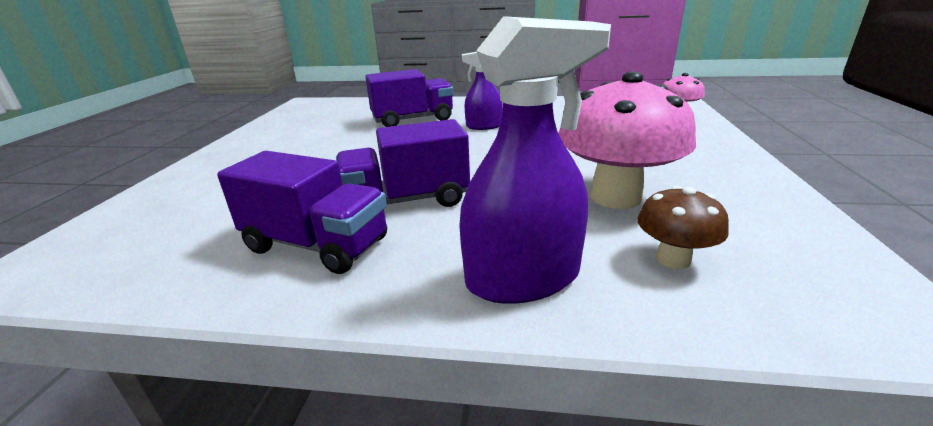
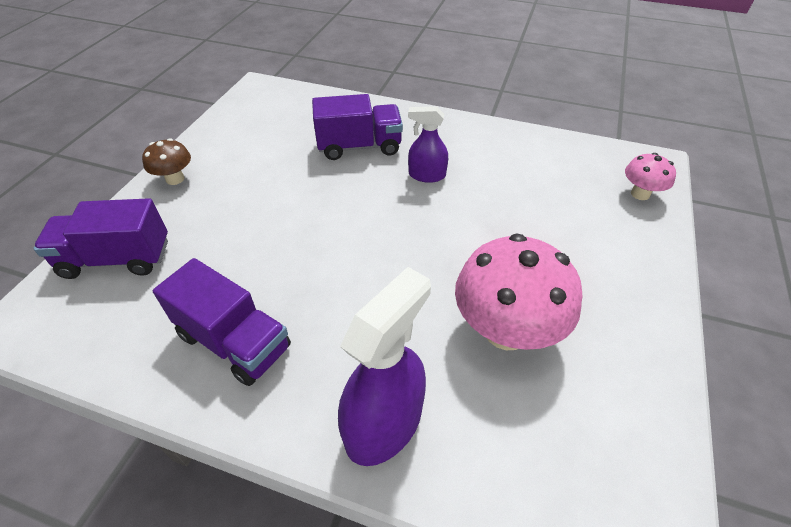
camera: 10 degrees right, 20 degrees up
(406, 201) = (319, 294): purple truck -> purple truck (116, 259)
(523, 278) = (384, 423): purple spray bottle -> purple spray bottle turned 45 degrees counterclockwise
(673, 259) = (514, 429): brown mushroom -> brown mushroom (175, 179)

